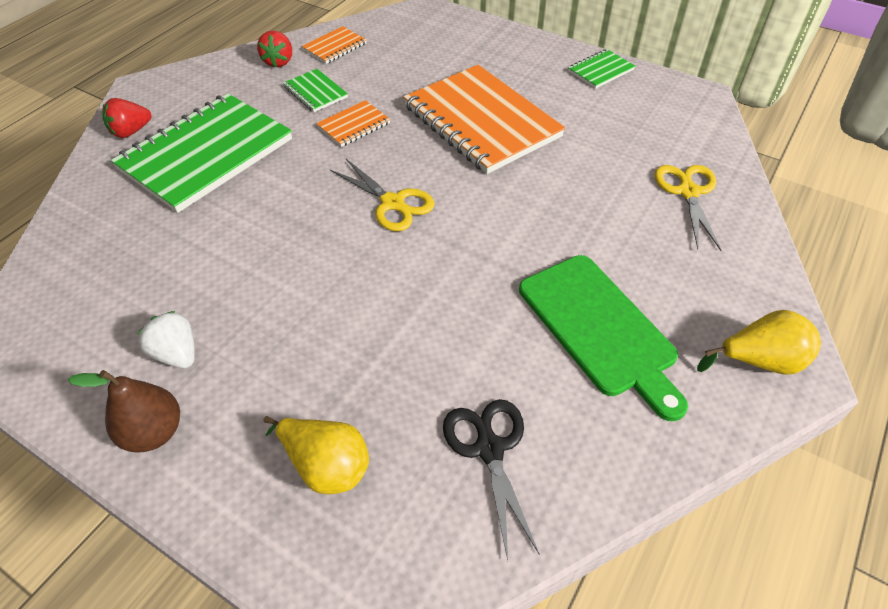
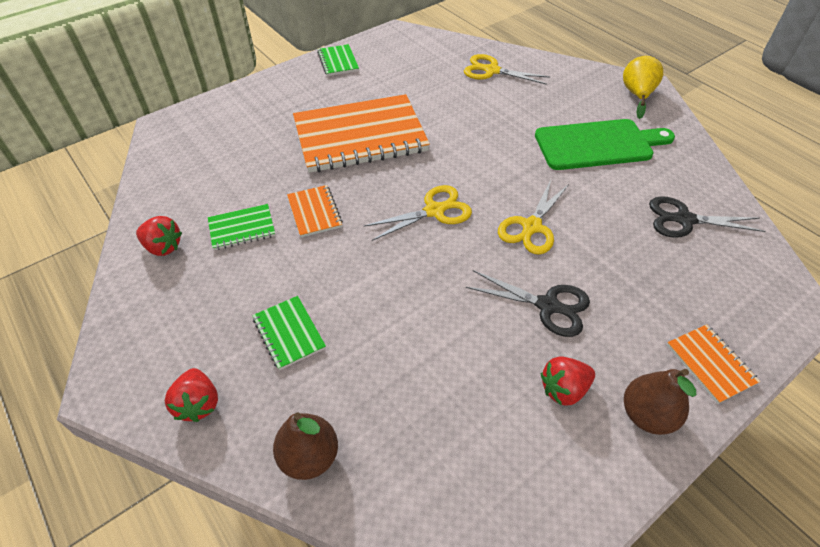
camera: 70 degrees left, 0 degrees up
(89, 201) = (309, 457): none -> brown pear
(177, 354) = (564, 389): white strawberry -> red strawberry
(206, 154) = (289, 333): green notebook -> green notebook, size x0.44
(285, 322) = (547, 306): none -> black scissors
(326, 466) = (689, 305): yellow pear -> none
(335, 47) = (173, 199): orange notebook -> orange notebook (710, 364)
(403, 287) = (531, 227): none -> yellow scissors

